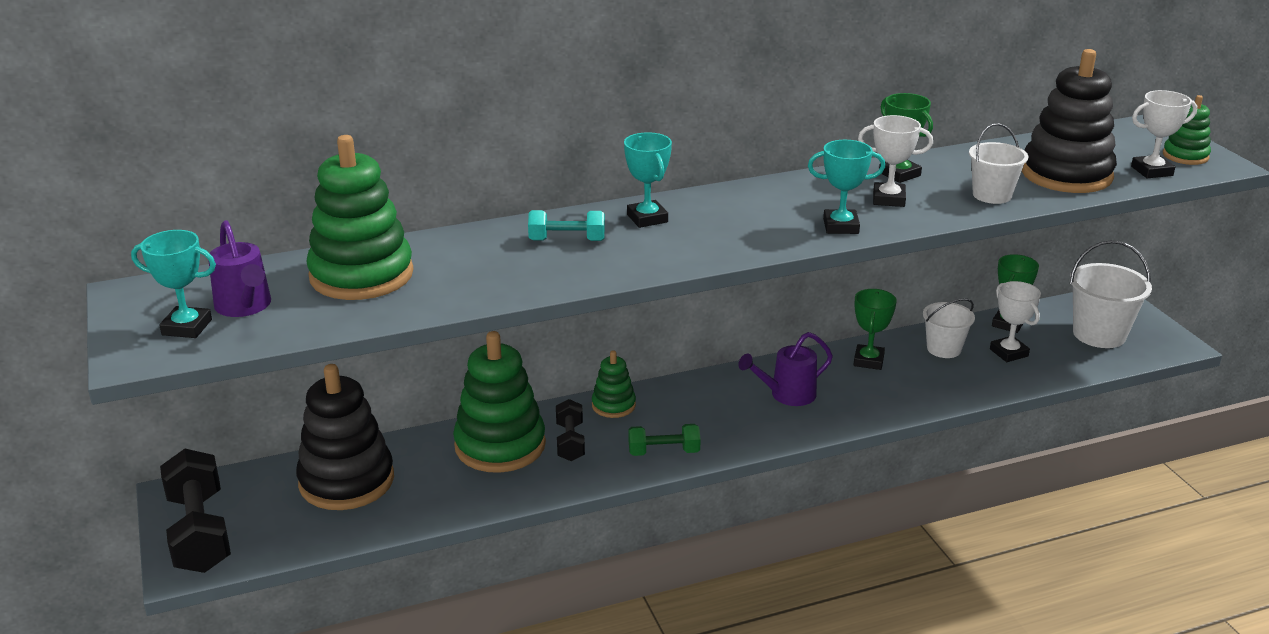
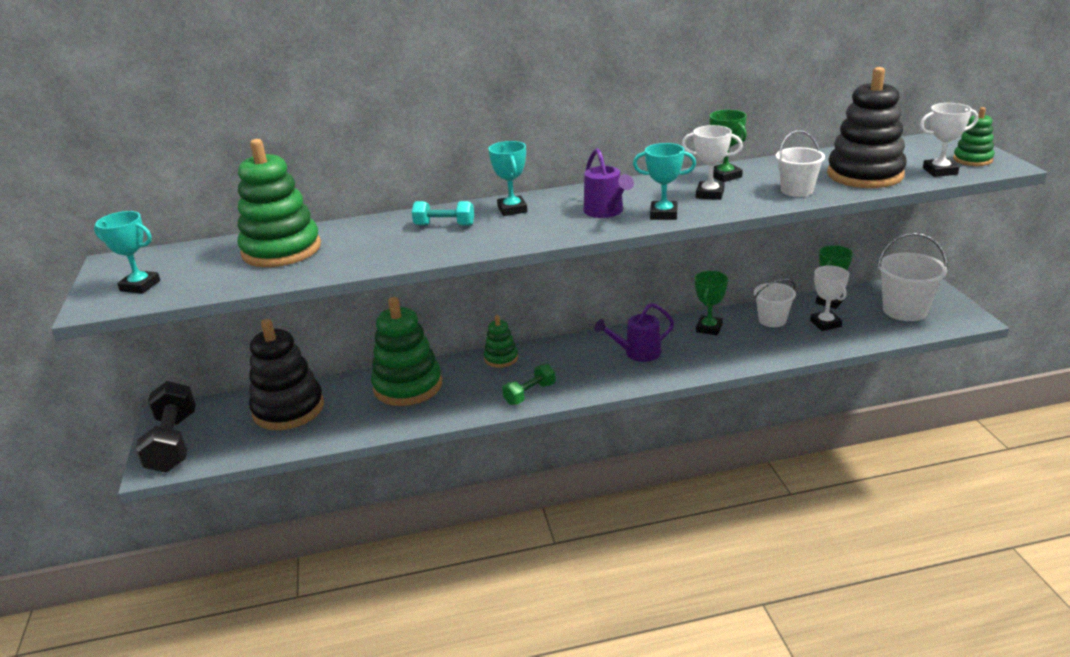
camera: 10 degrees right, 0 degrees up
(245, 307) = (188, 272): purple watering can -> purple watering can (606, 212)
(570, 442) = (460, 385): black dumbbell -> none
(664, 452) = (530, 394): green dumbbell -> green dumbbell turned 45 degrees counterclockwise

